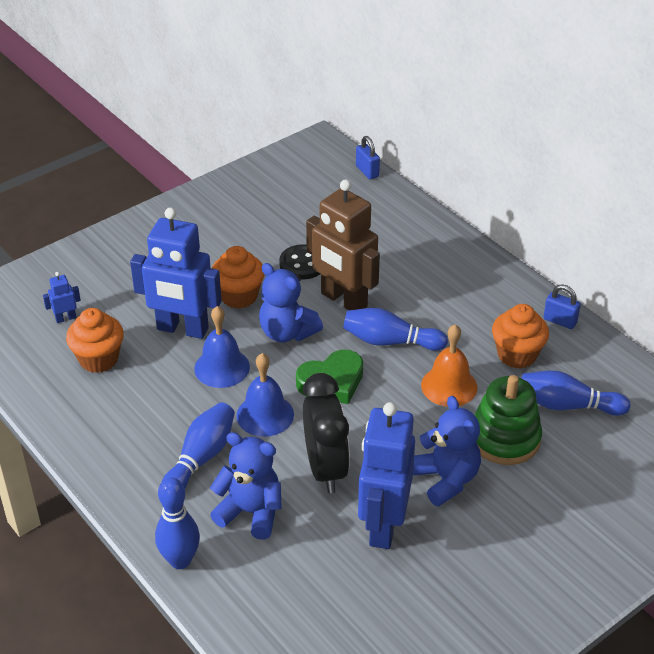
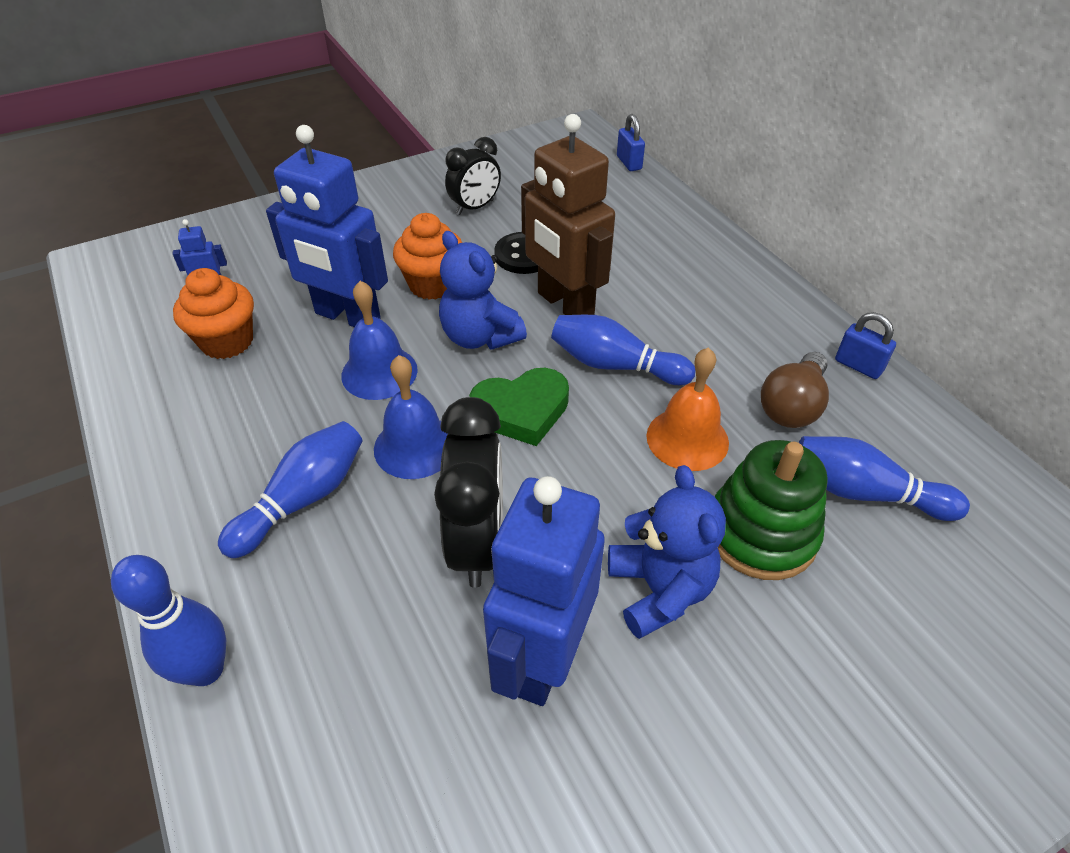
camera: 10 degrees right, 5 degrees up
(251, 512) = (343, 600): blue teddy bear -> none
(252, 226) = (475, 207): none -> black clock
(517, 355) = (792, 406): orange cupcake -> brown light bulb

